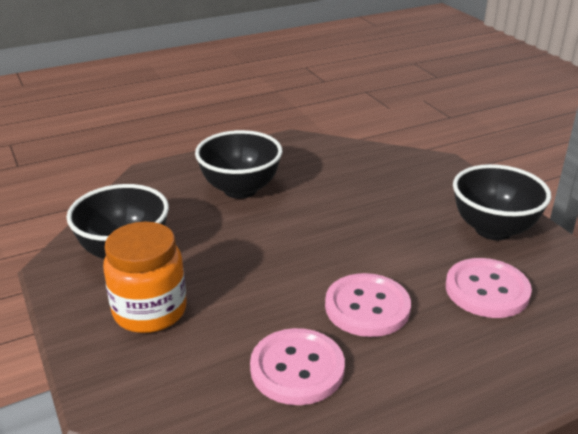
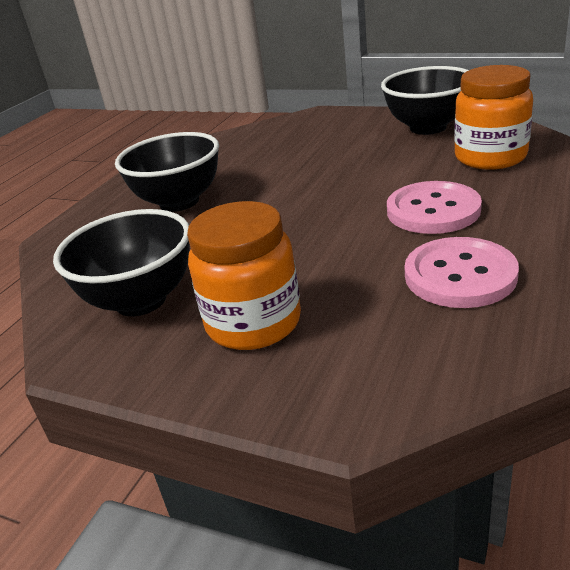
camera: 35 degrees left, 0 degrees up
(487, 290) = (490, 157): pink button -> orange jar

